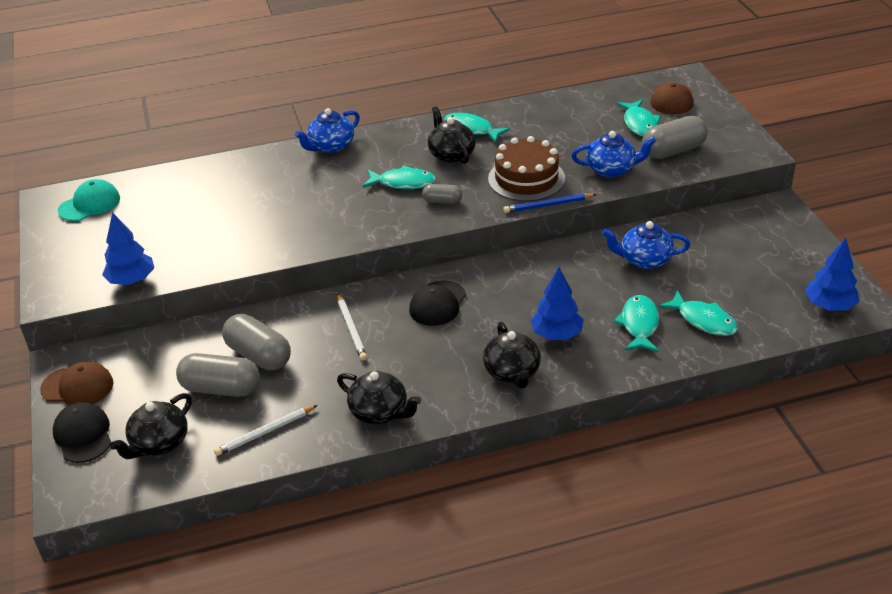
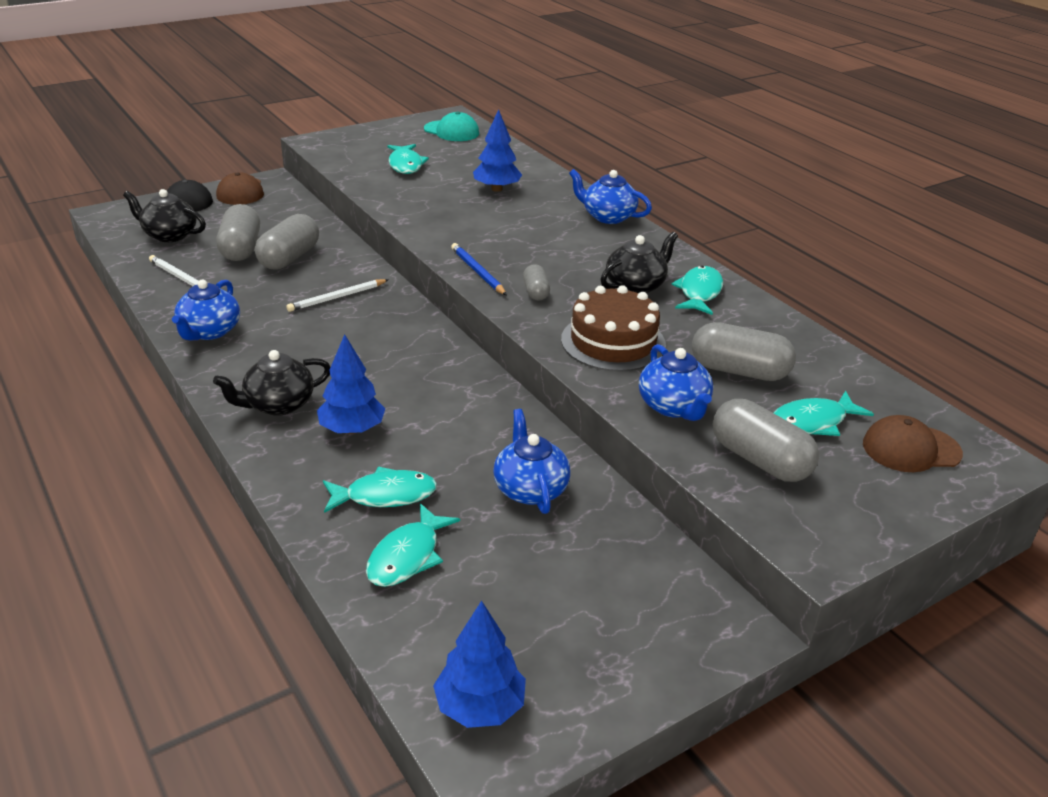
camera: 70 degrees right, 5 degrees down
(131, 280) = (346, 165): blue tree -> blue tree (497, 189)
(380, 412) = (209, 331): black teapot -> blue teapot
(403, 183) = (560, 264): turquoise fish -> turquoise fish (405, 165)
(437, 304) = (391, 341): black cap -> none
(548, 205) = (562, 364): blue pencil -> blue pencil (478, 272)
(577, 136) = (739, 371): none -> grey capsule

